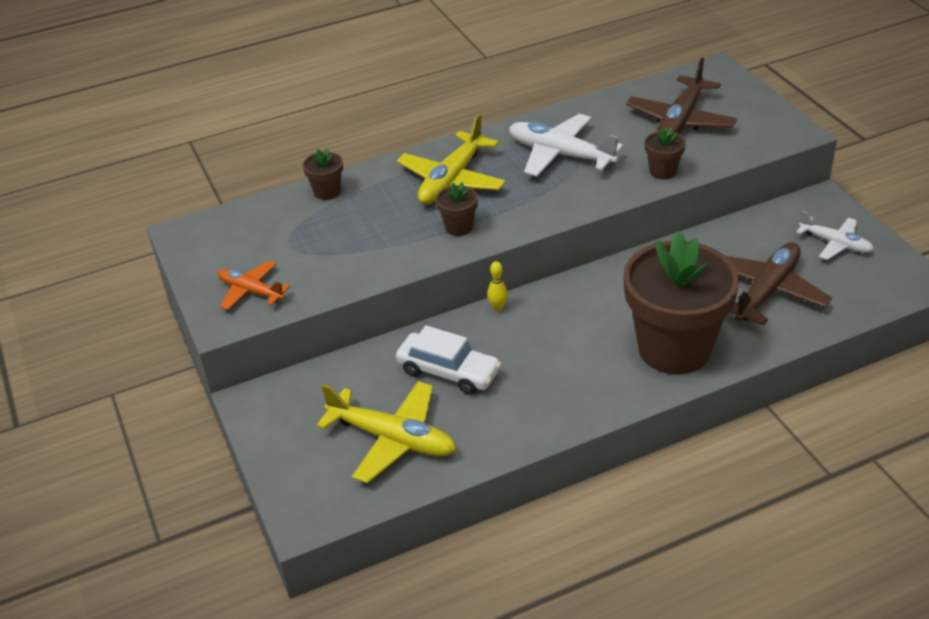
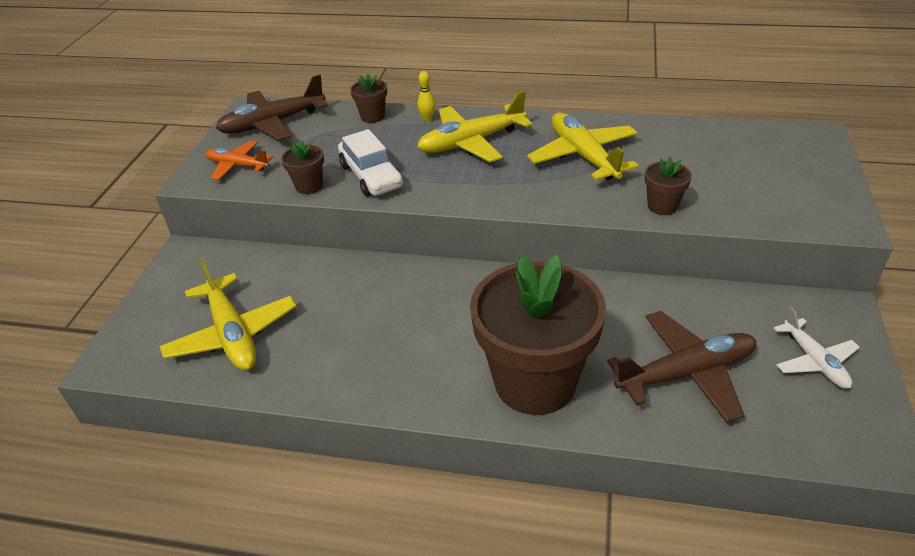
camera: 35 degrees right, 0 degrees up
(251, 291) = (237, 166): orange plane -> orange plane turned 45 degrees counterclockwise
(448, 372) = (331, 301): white car -> white car (371, 176)
(459, 227) = (432, 181): brown flower pot -> brown flower pot (309, 186)
(498, 308) = (426, 268): yellow bowling pin -> yellow bowling pin (427, 119)
(560, 154) = (583, 156): white plane -> yellow plane
(680, 120) = (730, 168): brown plane -> brown plane (272, 124)

